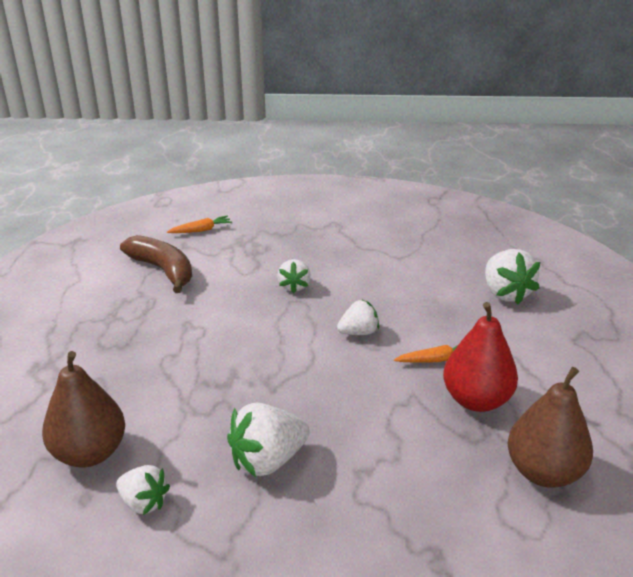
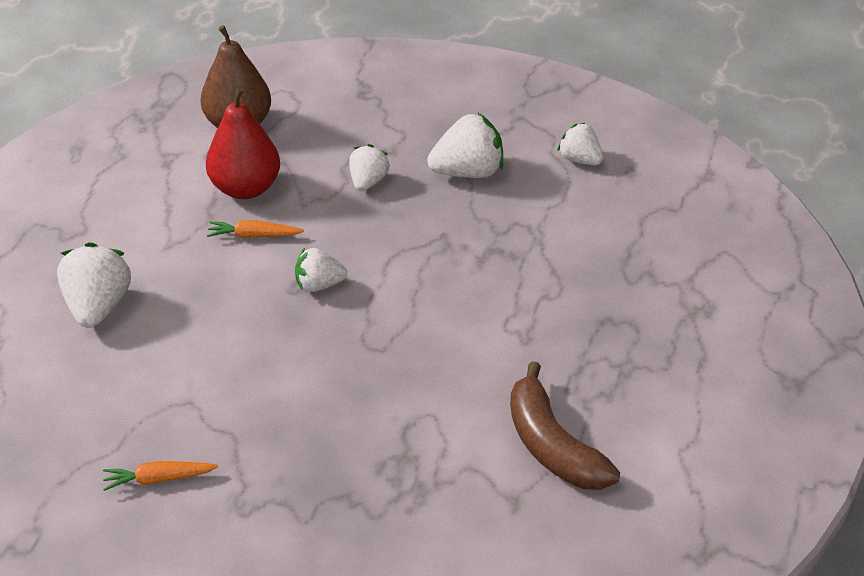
camera: 165 degrees left, 10 degrees up
(90, 453) = (631, 206): brown pear -> none
(201, 230) = (480, 538): orange carrot -> orange carrot (158, 479)
(294, 286) = (367, 374): white strawberry -> white strawberry (368, 182)

